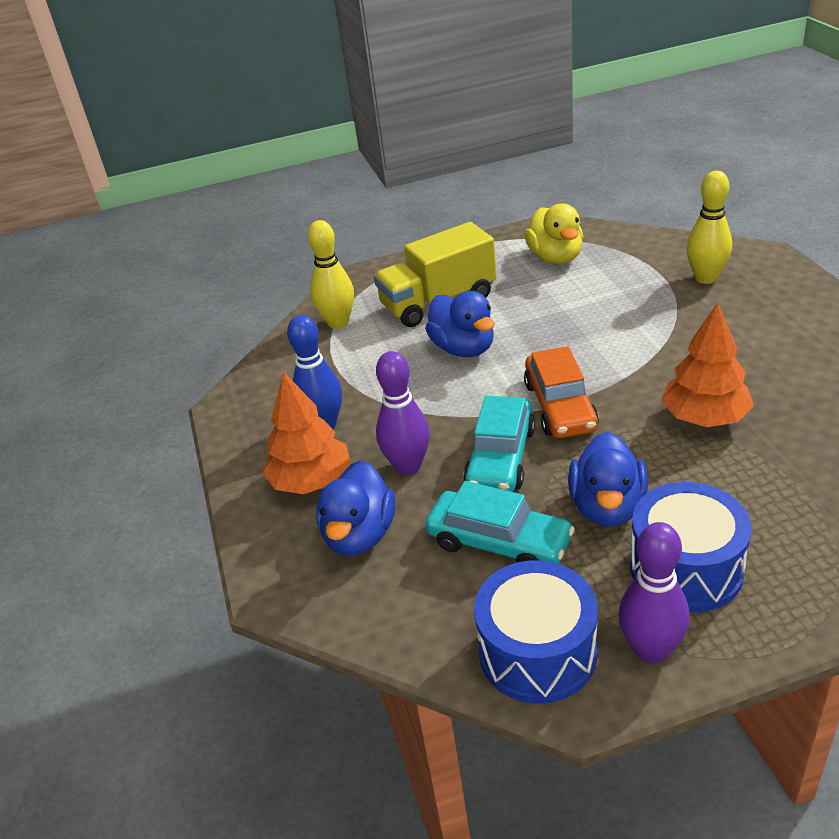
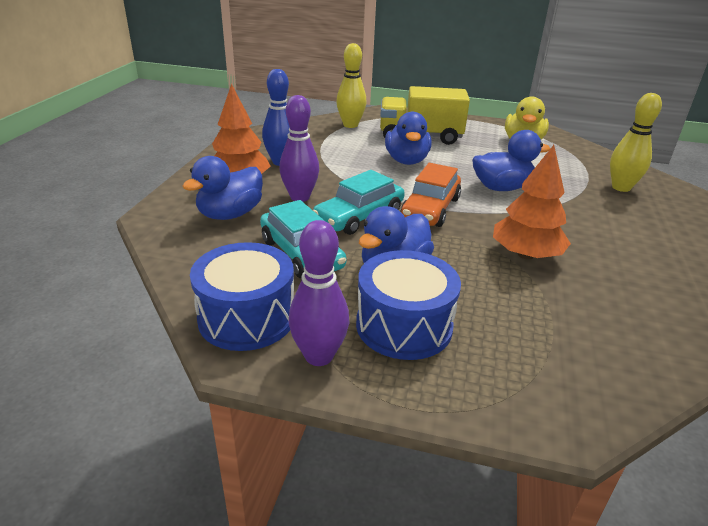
camera: 25 degrees right, 5 degrees down
(598, 338) = (501, 188): none -> blue duck

